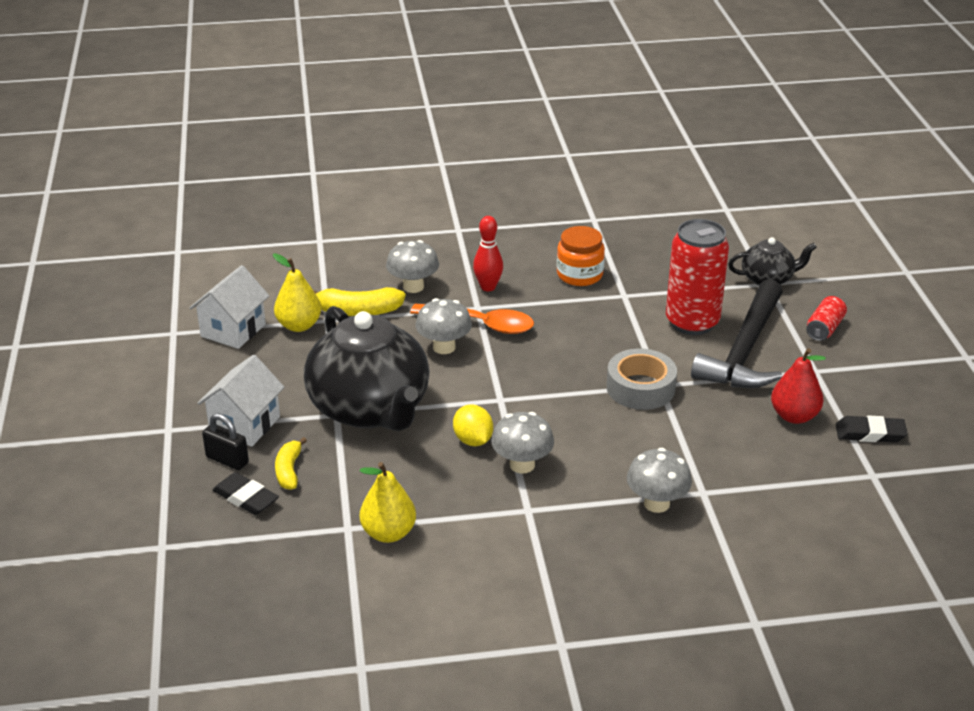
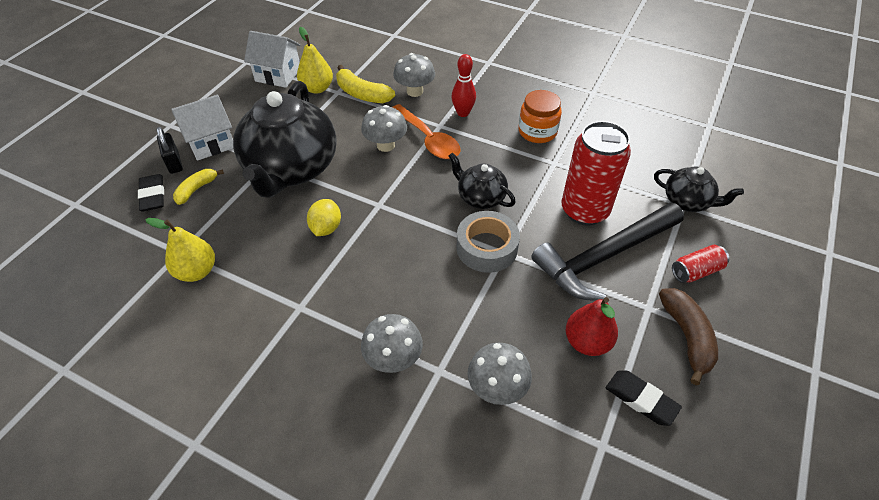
camera: 35 degrees right, 15 degrees up
(233, 330) = (278, 75): white house -> white house turned 45 degrees clockwise
(522, 465) = (336, 266): grey mushroom -> grey mushroom (497, 388)
(589, 351) = (480, 197): none -> black teapot
(862, 377) = (687, 337): none -> brown banana

